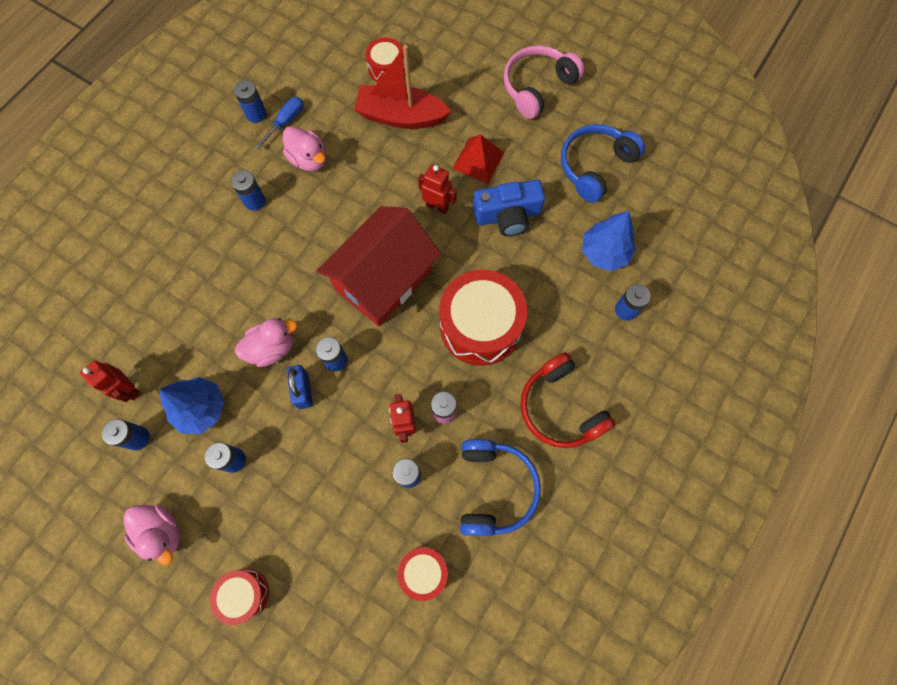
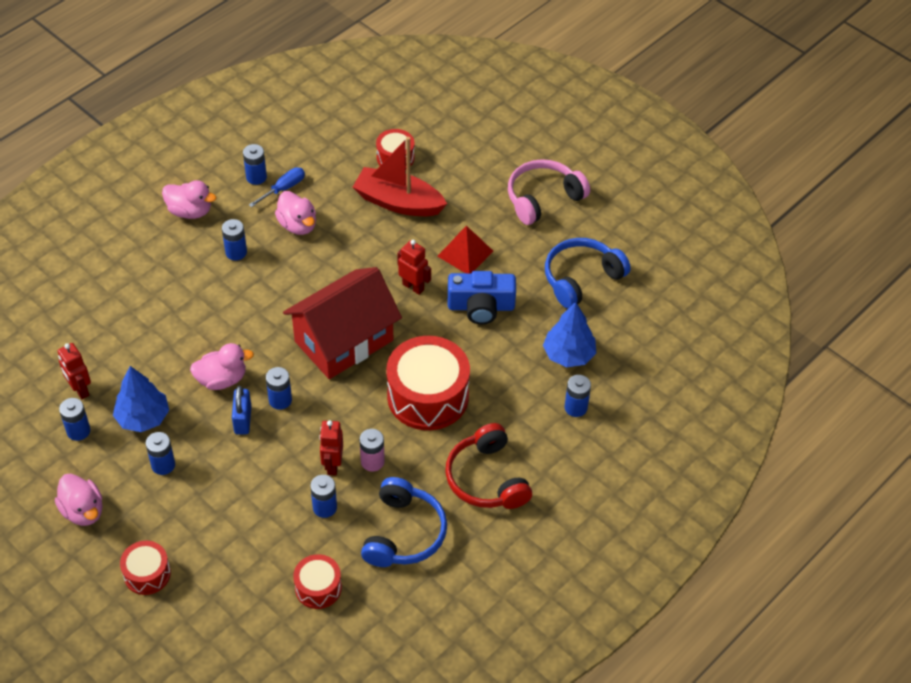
camera: 10 degrees right, 20 degrees down
(199, 164) = (190, 211): none -> pink duck

